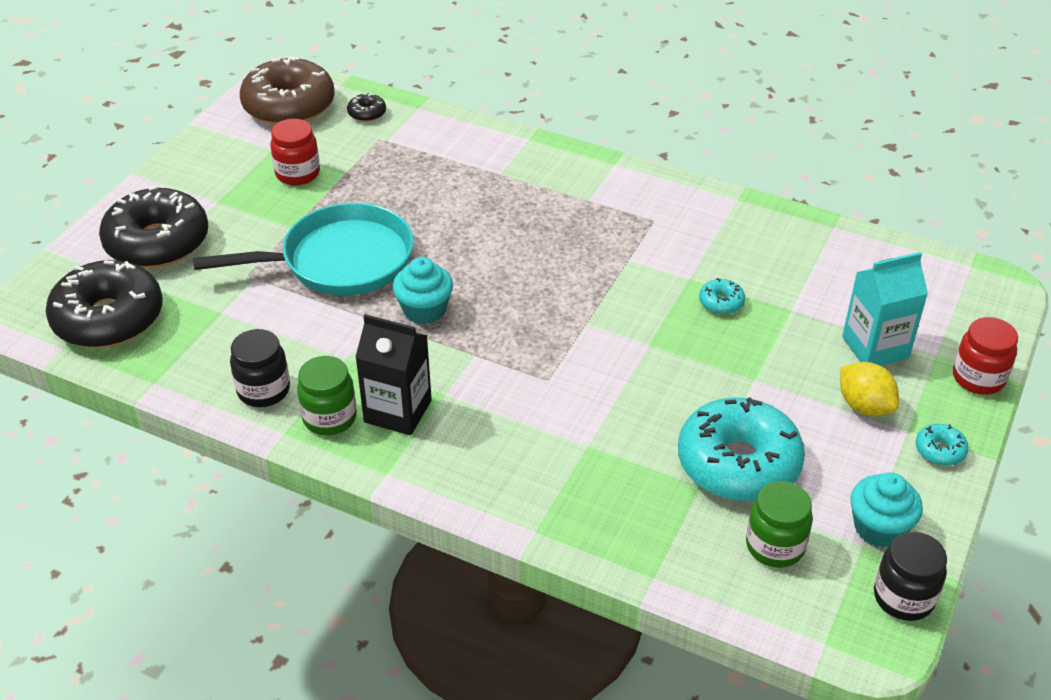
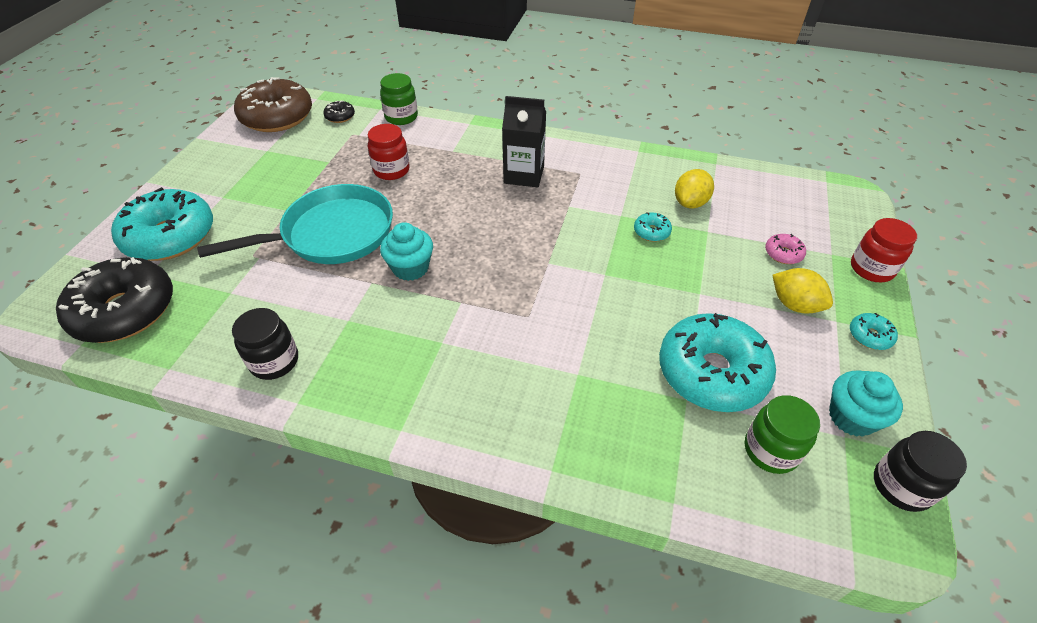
camera: 10 degrees left, 5 degrees up
(157, 242) = (170, 236): black donut -> turquoise donut
(297, 174) = (289, 167): red jar -> red jar (391, 170)
(329, 418) = (339, 380): green jar -> green jar (401, 117)
(398, 411) = (401, 365): black carton -> black carton (524, 175)
(782, 273) = (690, 203): none -> yellow lemon
(875, 347) = (783, 254): turquoise carton -> pink donut

